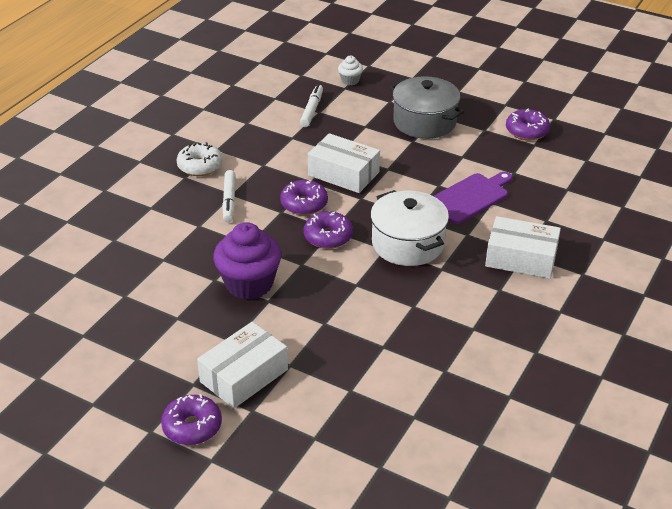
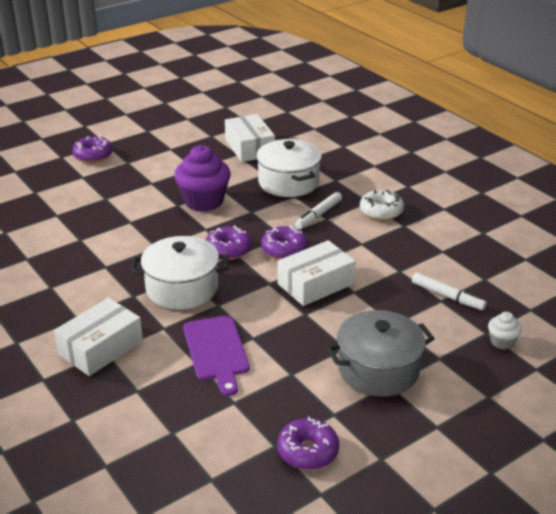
camera: 115 degrees right, 5 degrees down
(173, 237) = (288, 182): none -> white pot
(229, 200) = (318, 215): white marker -> white marker turned 75 degrees counterclockwise
(244, 376) = (115, 180): white box -> white box (249, 147)

